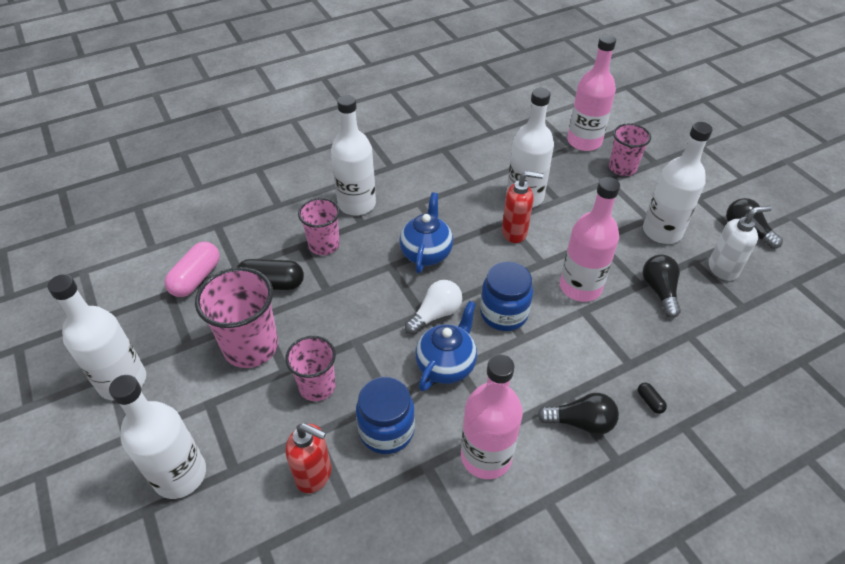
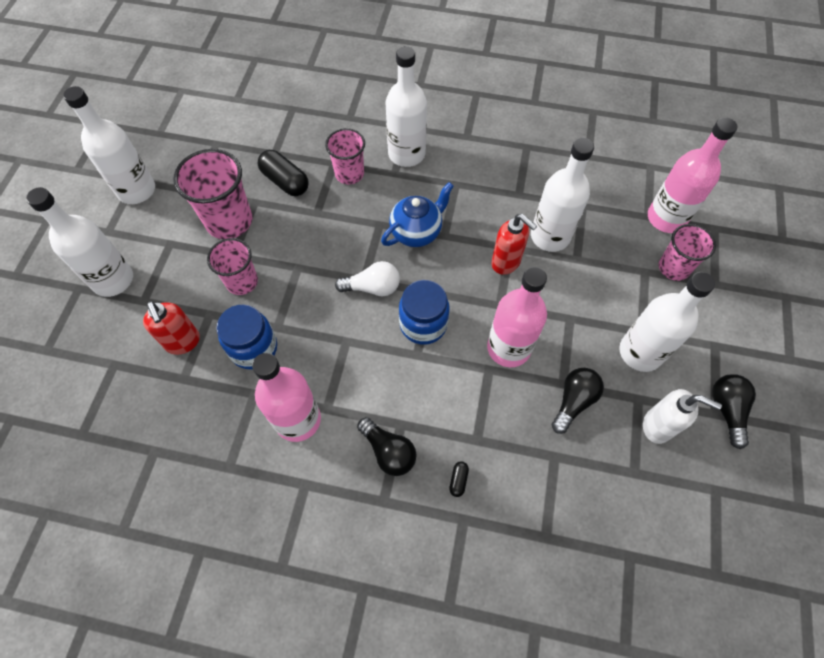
camera: 40 degrees right, 15 degrees up
(196, 278) = (242, 143): pink capsule -> none
(446, 365) = (339, 332): blue teapot -> none

